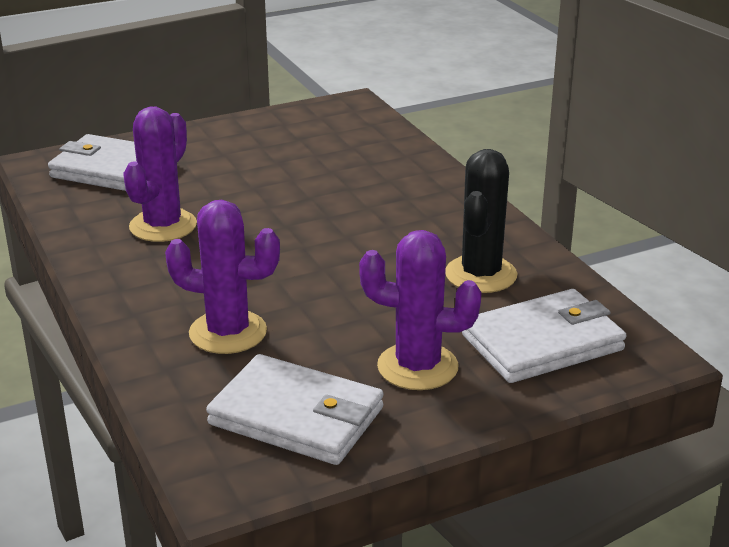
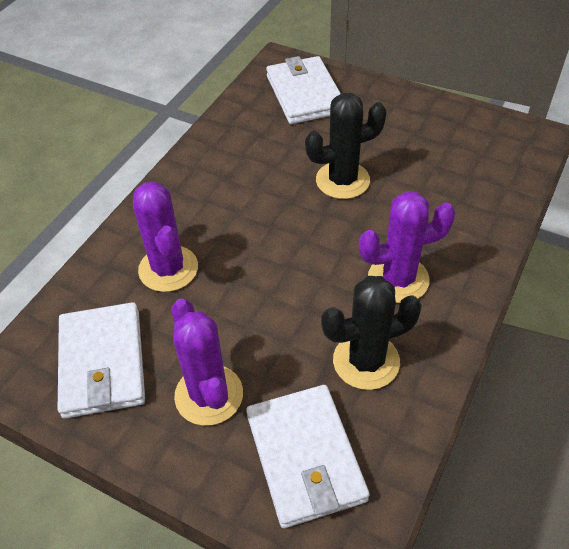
camera: 55 degrees right, 20 degrees up
(163, 226) = (262, 158): purple cactus -> purple cactus (398, 279)
(261, 200) = (342, 180): none -> black cactus
(542, 342) = (305, 457): white wallet -> white wallet turned 45 degrees clockwise

